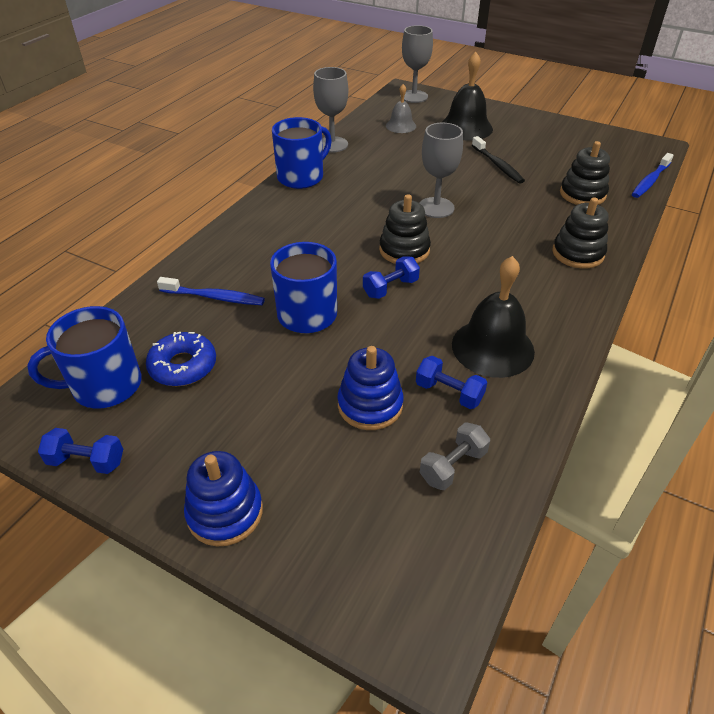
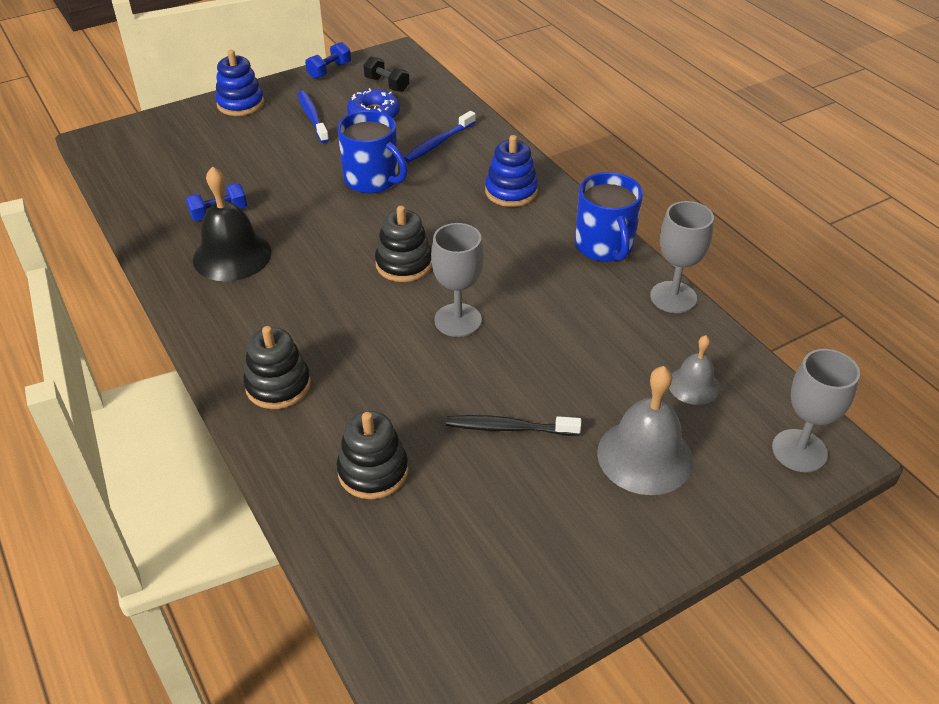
camera: 120 degrees right, 0 degrees up
(105, 386) = (387, 84): blue mug -> black dumbbell
(370, 405) = (251, 175): blue stacking toy -> blue stacking toy (511, 191)
(390, 288) = (358, 233): blue dumbbell -> none
(453, 466) = (166, 188): grey dumbbell -> none
(466, 127) = (645, 456): black bell -> grey bell
(650, 181) = (337, 579): blue toothbrush -> blue toothbrush (312, 117)

